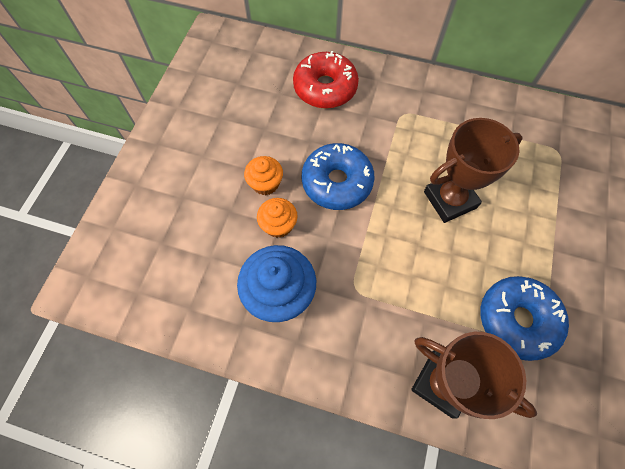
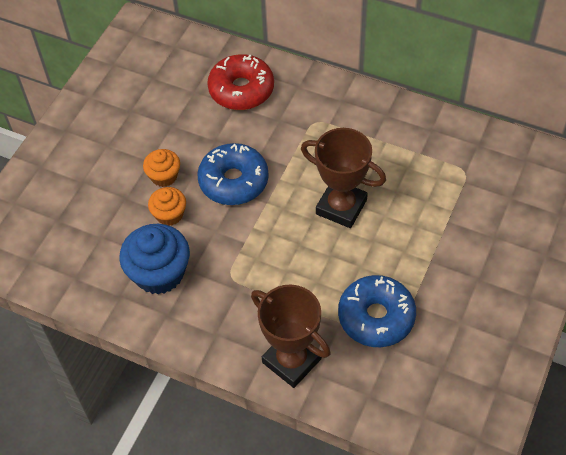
camera: 10 degrees right, 10 degrees down
(450, 200) = (341, 207): brown trophy -> brown trophy turned 45 degrees clockwise

